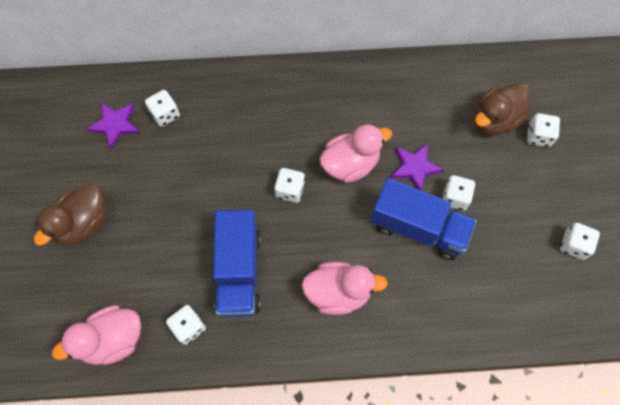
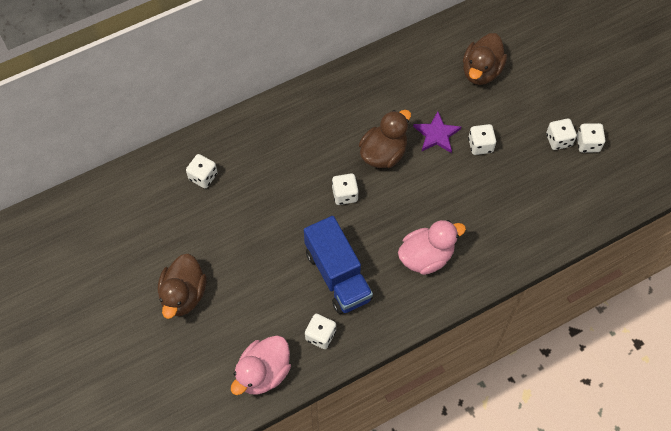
camera: 25 degrees left, 5 degrees down
(115, 124) = (163, 203): purple star -> none
(350, 164) = (383, 153): pink duck -> brown duck
(418, 228) = (463, 181): blue truck -> none
(538, 136) = (521, 70): white dice -> white dice (558, 140)

